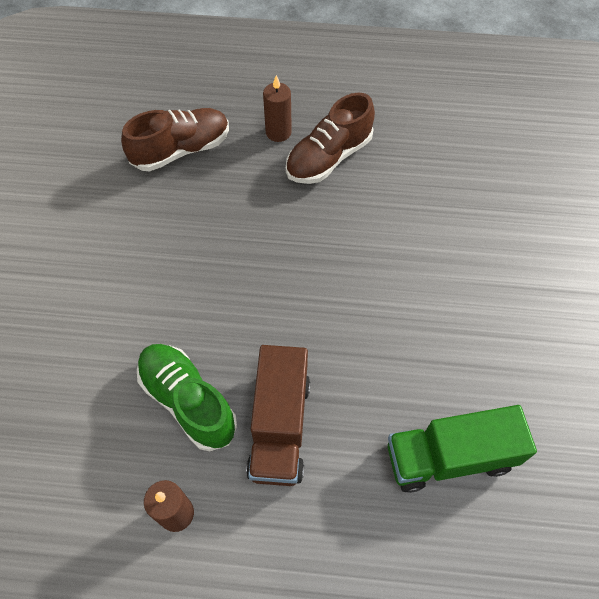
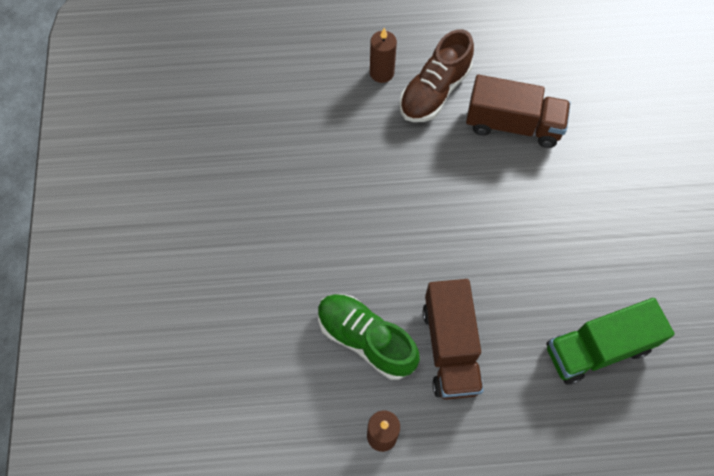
camera: 10 degrees left, 5 degrees up
(181, 150) = (295, 104): brown shoe -> none
(405, 201) = (513, 124): none -> brown truck

